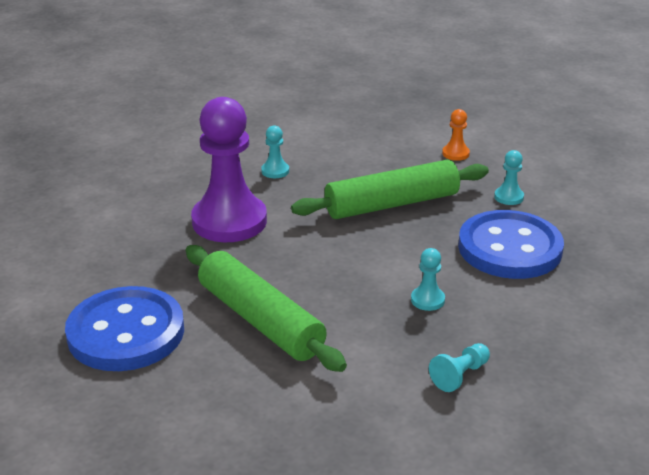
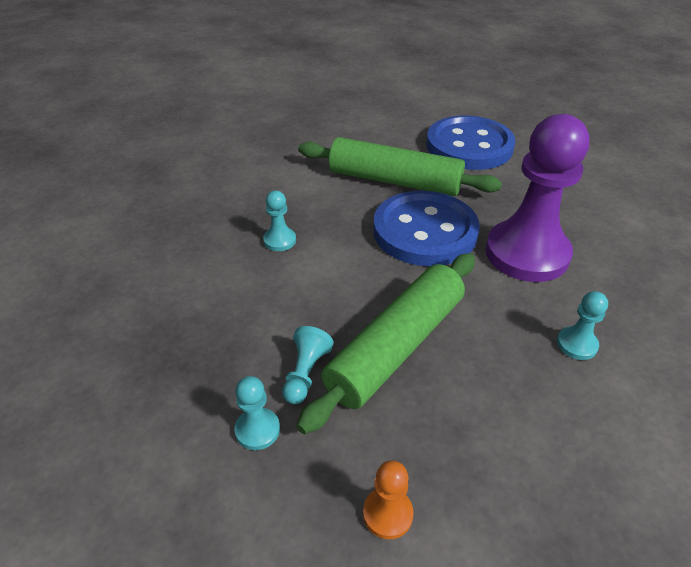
camera: 150 degrees right, 10 degrees up
(460, 375) = (223, 192): turquoise pawn -> turquoise pawn (305, 373)
(509, 248) = (225, 332): blue button -> blue button (425, 231)

